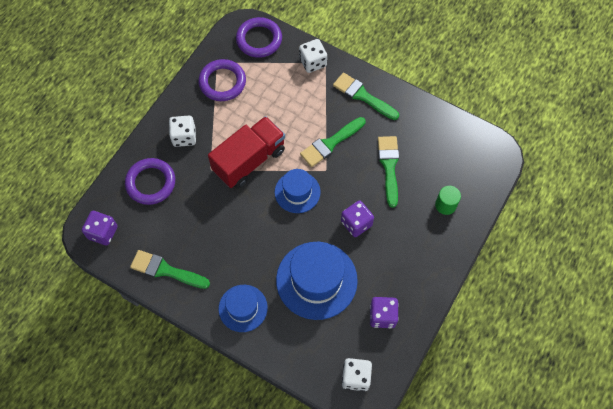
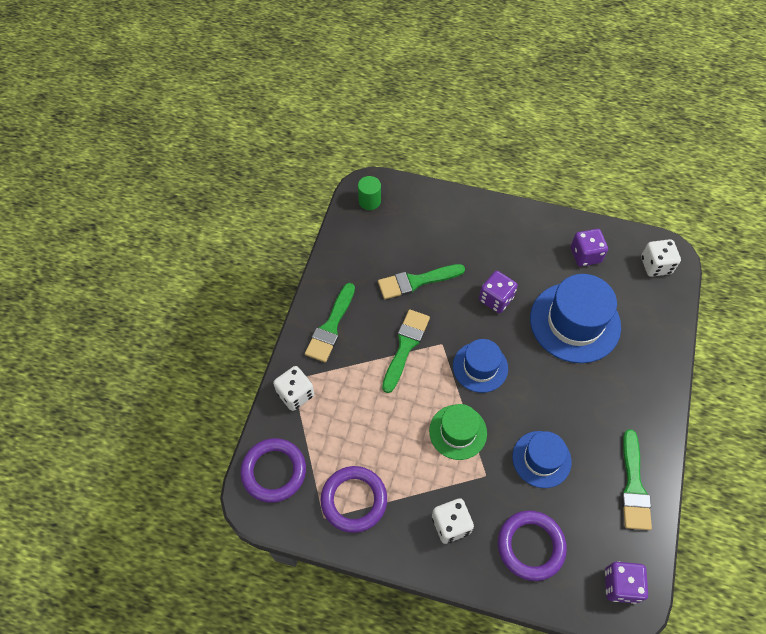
camera: 105 degrees left, 5 degrees down
(243, 308) = (638, 387): blue hat -> blue hat (541, 459)
(249, 160) = (458, 432): red truck -> green hat
(330, 143) = (405, 347): green brush -> green brush turned 105 degrees counterclockwise
(445, 205) = (444, 222): green cylinder -> green cylinder (369, 201)

